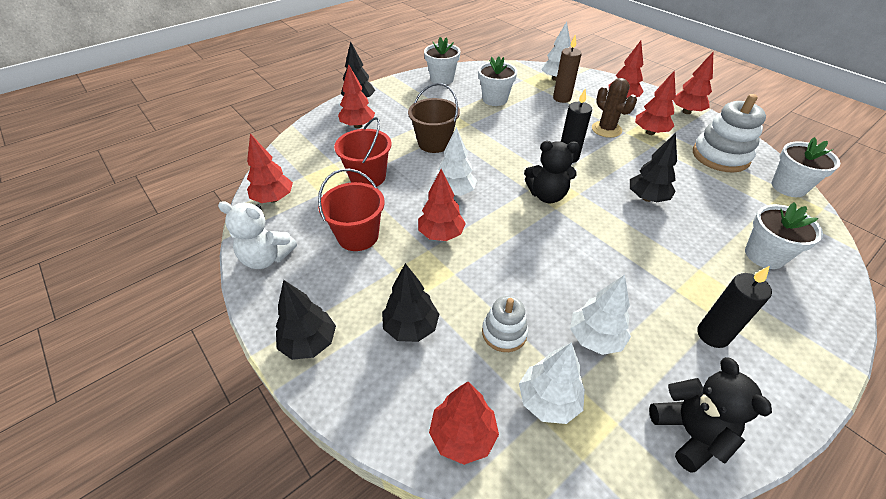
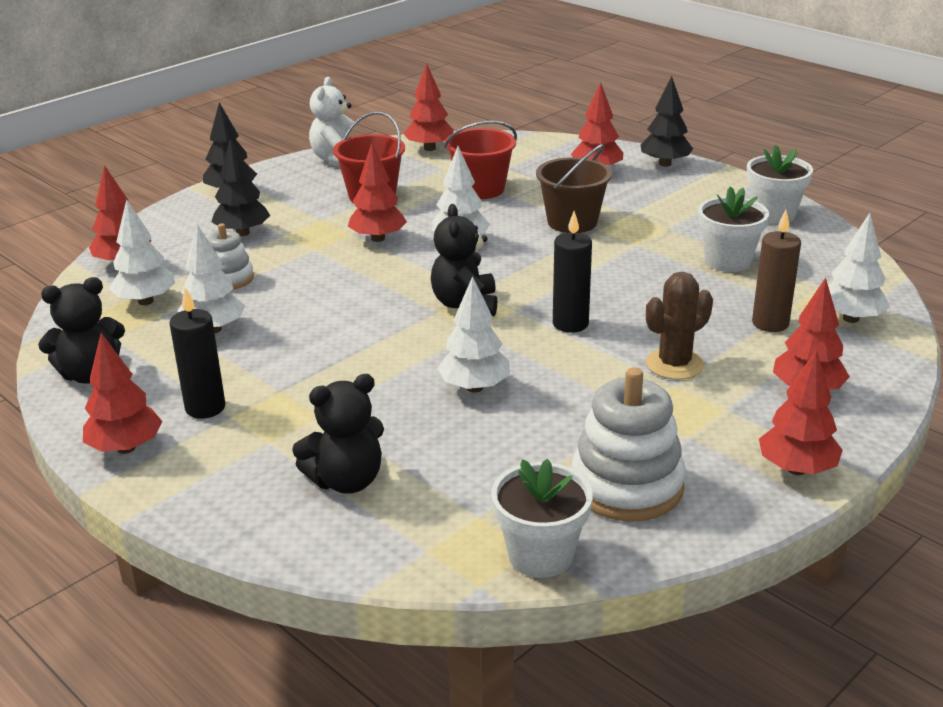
camera: 85 degrees right, 15 degrees down
(647, 198) = (474, 387): black tree -> white tree
(650, 132) = (684, 411): red tree -> red tree (125, 448)
(764, 255) = (346, 481): white flower pot -> black teddy bear

